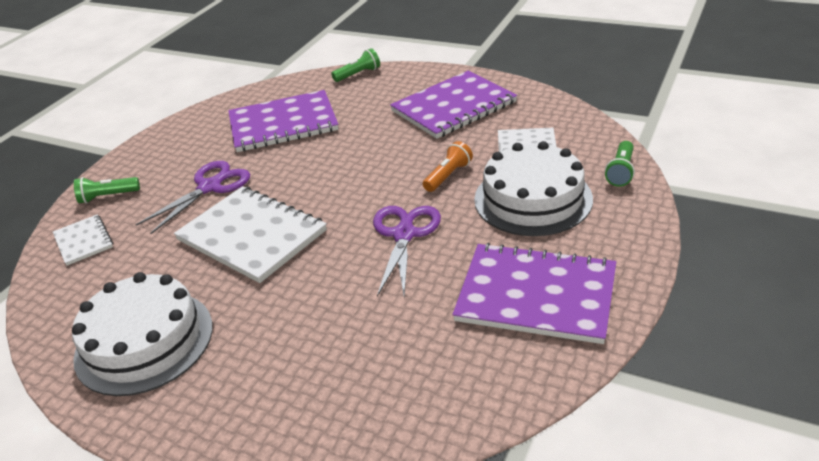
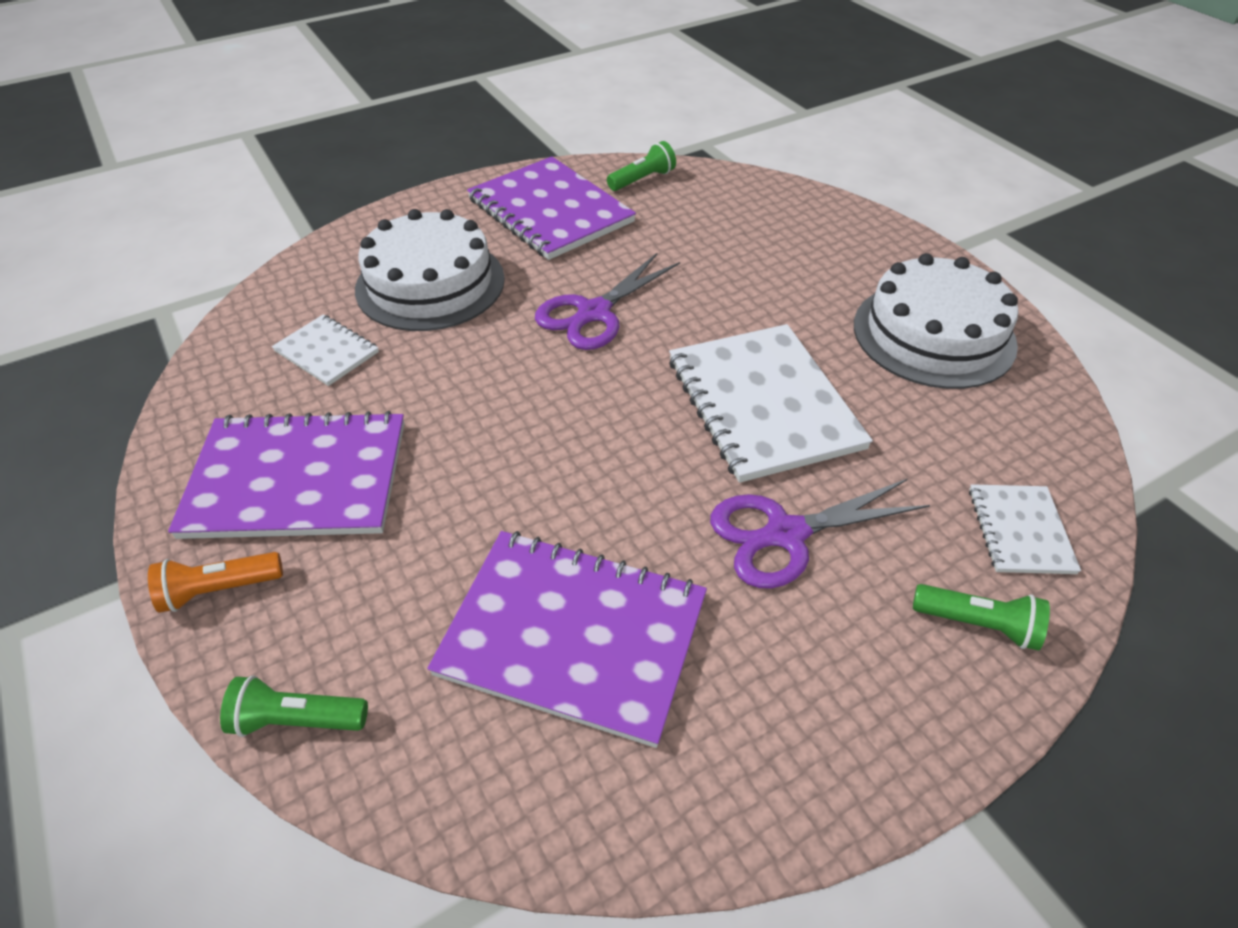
camera: 150 degrees left, 10 degrees up
(448, 176) = (466, 358): orange flashlight -> orange flashlight (219, 589)
(621, 172) = (314, 266): green flashlight -> green flashlight (642, 180)

